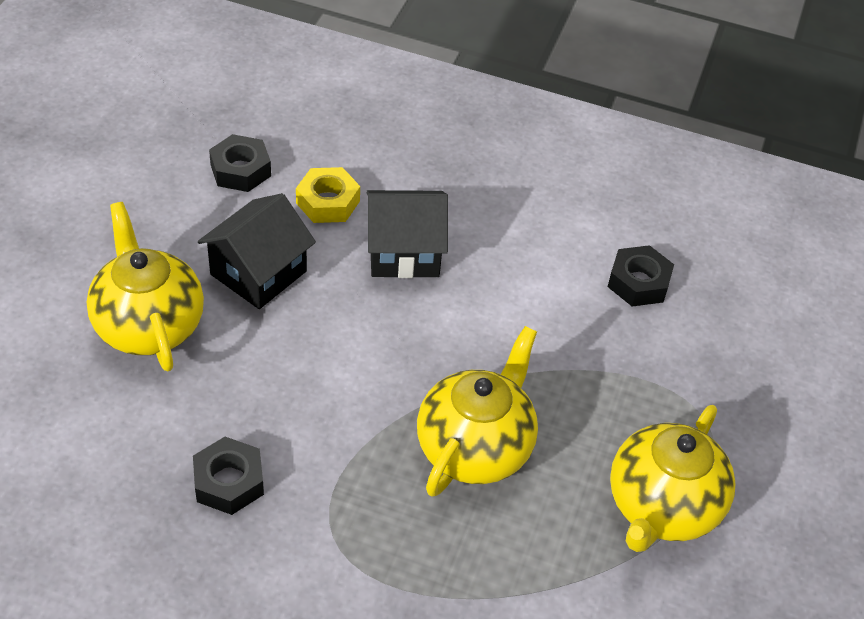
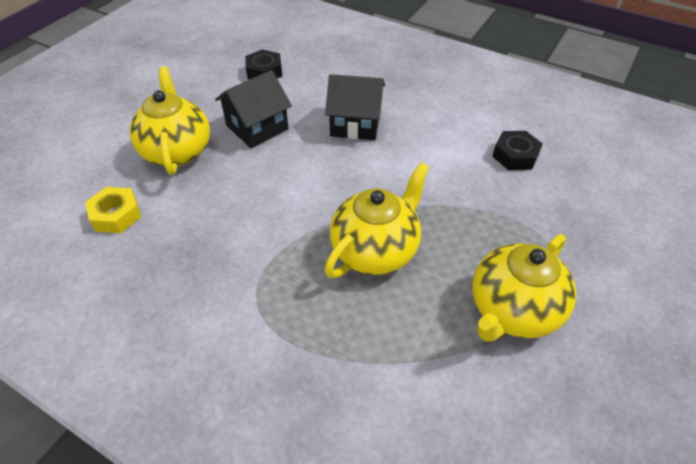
camera: 15 degrees right, 0 degrees up
(229, 482) = (194, 252): black nut -> none
(328, 202) = (313, 92): yellow nut -> yellow nut (116, 215)

